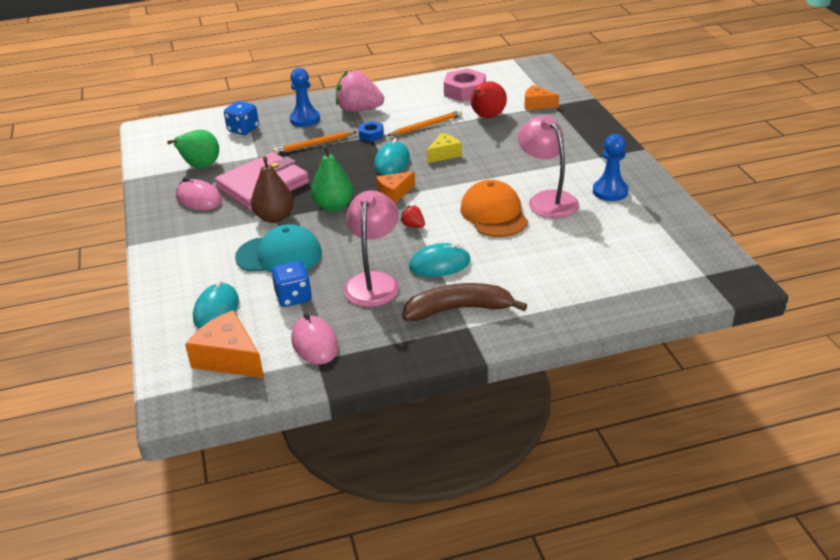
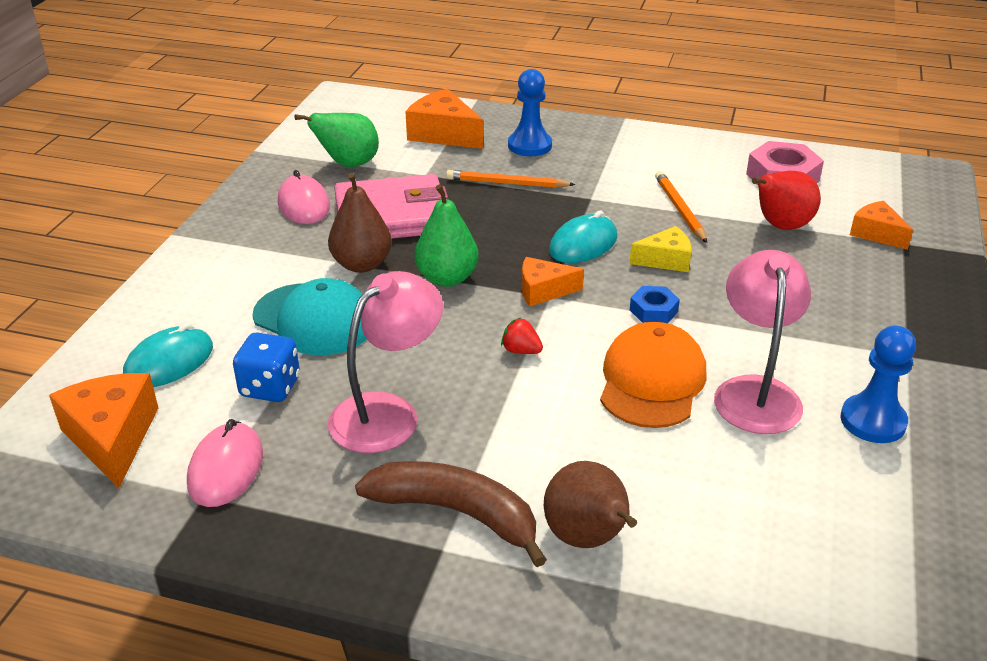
camera: 30 degrees right, 0 degrees up
(243, 129) = (443, 134): blue dice -> orange cheese
(359, 110) = (610, 156): pink strawberry -> none
(371, 135) = (592, 196): blue nut -> blue nut (653, 310)
(413, 226) = (521, 351): red strawberry -> red strawberry turned 45 degrees counterclockwise
(426, 126) = (679, 209): orange pencil -> orange pencil turned 105 degrees counterclockwise
(439, 264) = (499, 427): turquoise mouse -> none
(531, 292) = (588, 539): none -> brown pear

